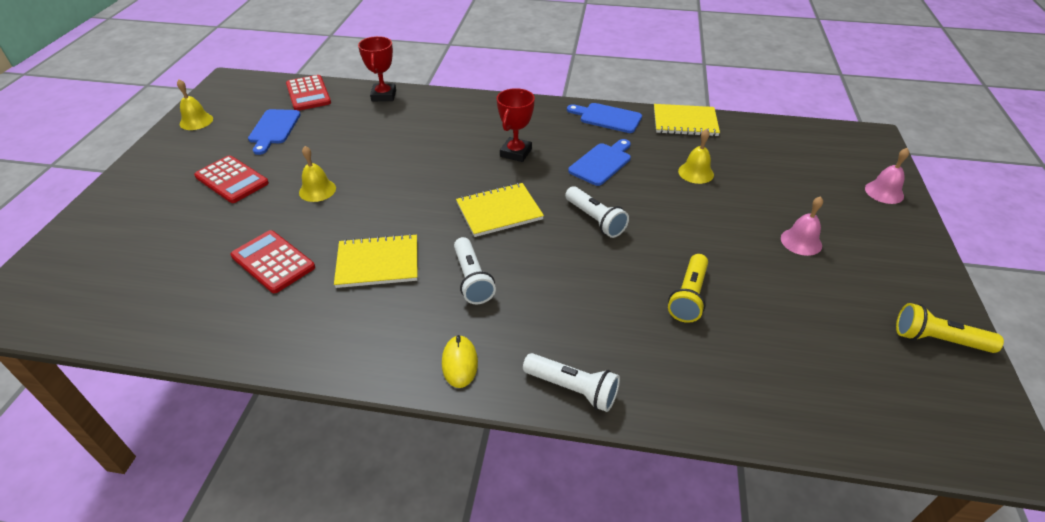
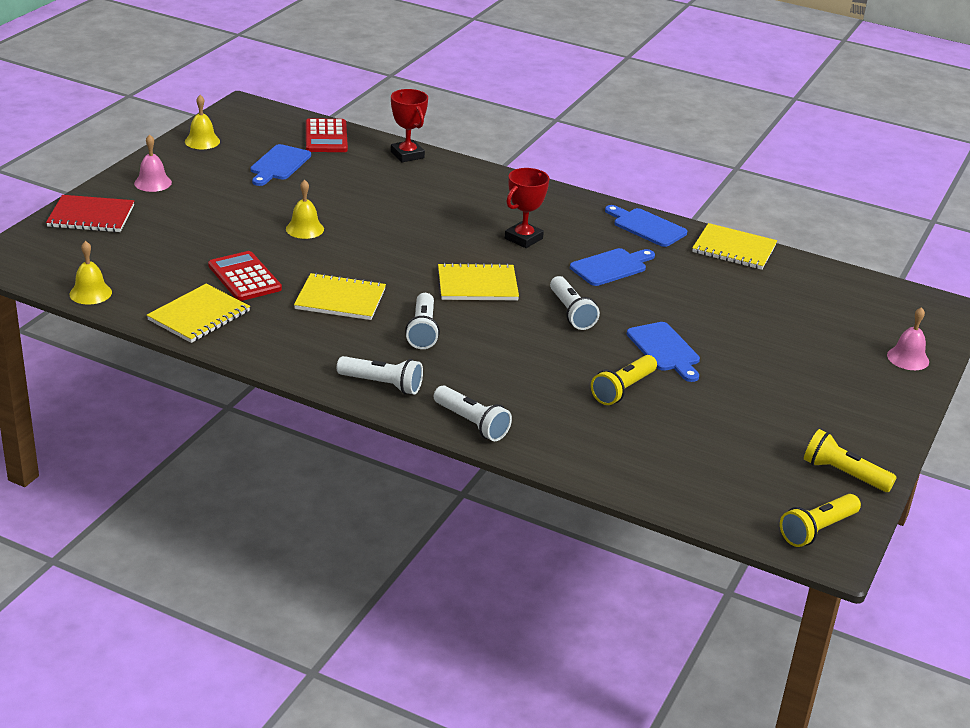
camera: 15 degrees right, 10 degrees down
(95, 228) = (91, 216): none -> red notebook
(232, 180) = (224, 202): red calculator -> none
(235, 326) = (199, 316): none -> yellow notebook
(384, 95) = (407, 155): red trophy -> red trophy turned 45 degrees counterclockwise
(459, 363) = (382, 384): yellow mouse -> white flashlight
(695, 238) = (664, 349): none -> blue cutting board
(696, 173) = (709, 297): yellow bell -> yellow bell (90, 293)
(801, 241) = (774, 376): pink bell -> pink bell (153, 183)
(973, 425) = (817, 530): none -> yellow flashlight

